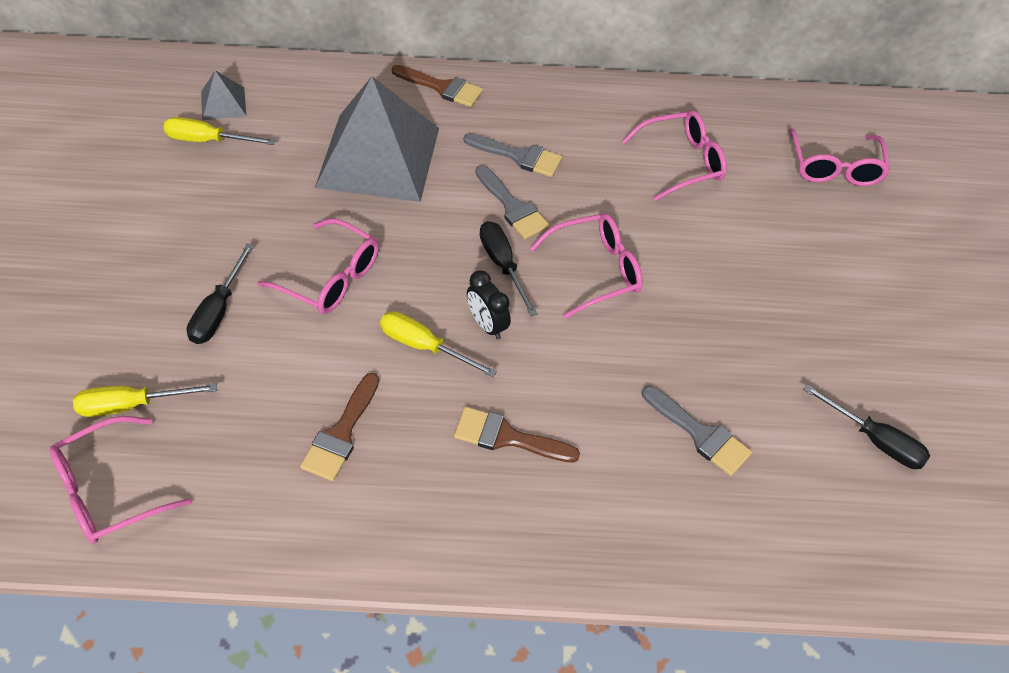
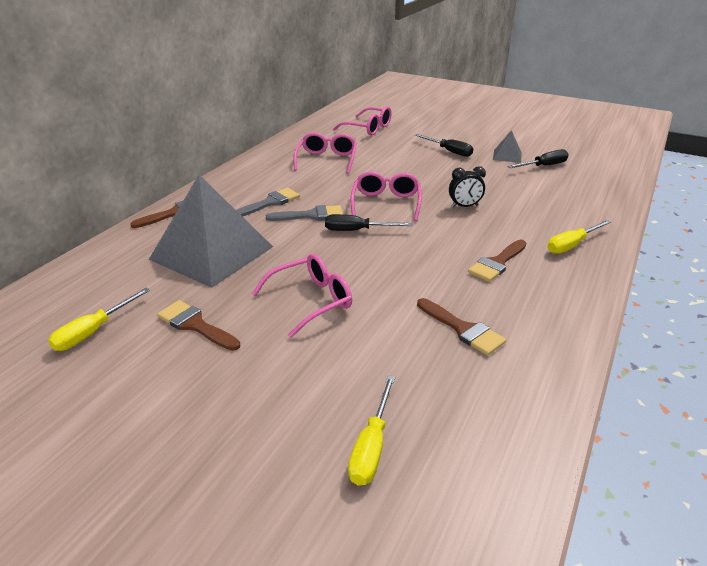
camera: 60 degrees left, 20 degrees down
(109, 490) = (464, 483): pink glasses -> none
(218, 310) = (299, 367): black screwdriver -> black screwdriver (449, 151)
(223, 103) = (58, 313): grey pyramid -> grey pyramid (507, 156)
(248, 205) = (195, 325): none -> brown brush
(424, 346) = (405, 276): yellow screwdriver -> yellow screwdriver (571, 245)
(487, 325) = (403, 248): black clock -> black clock (464, 206)
(700, 434) = (521, 205): grey brush -> none

